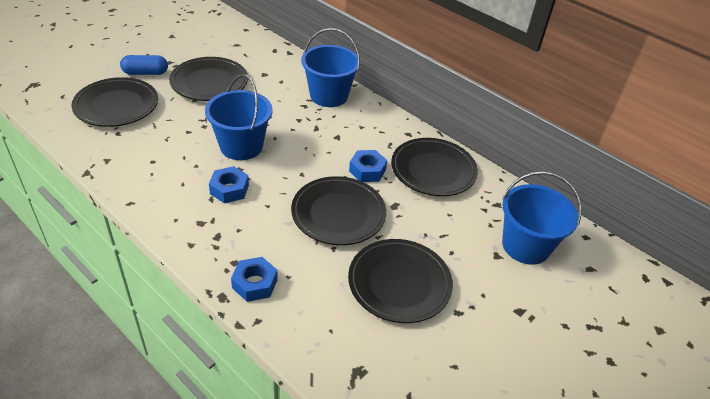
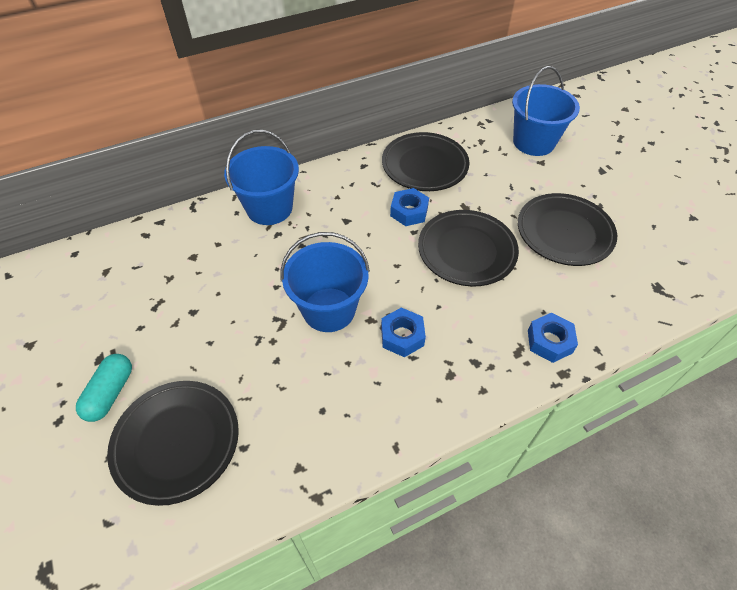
camera: 65 degrees left, 10 degrees up
(145, 73) = (110, 393): blue capsule -> turquoise capsule
(209, 83) = (180, 318): black plate -> none

